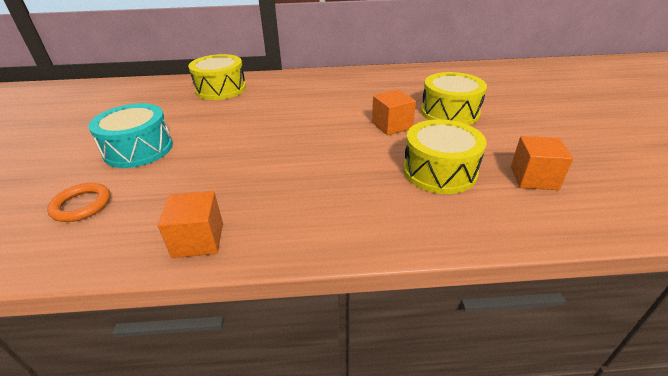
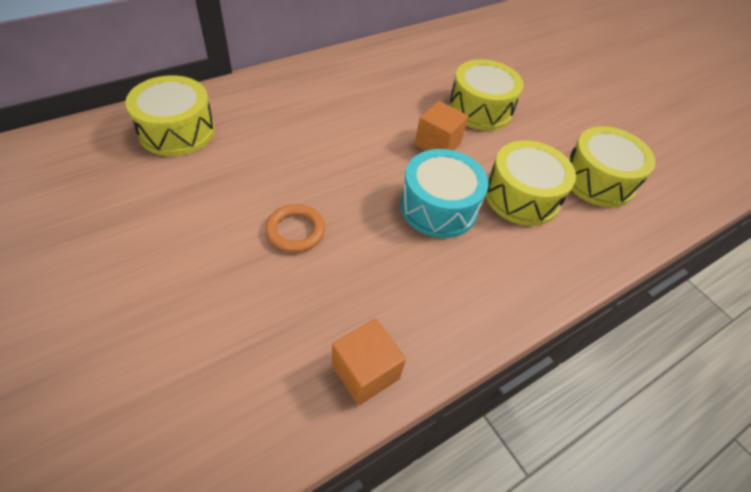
camera: 35 degrees left, 15 degrees up
(82, 205) = (177, 387): orange ring -> orange ring (295, 231)
(138, 149) = (162, 274): turquoise drum -> turquoise drum (438, 207)
(533, 178) = (598, 180): orange cube -> yellow drum

